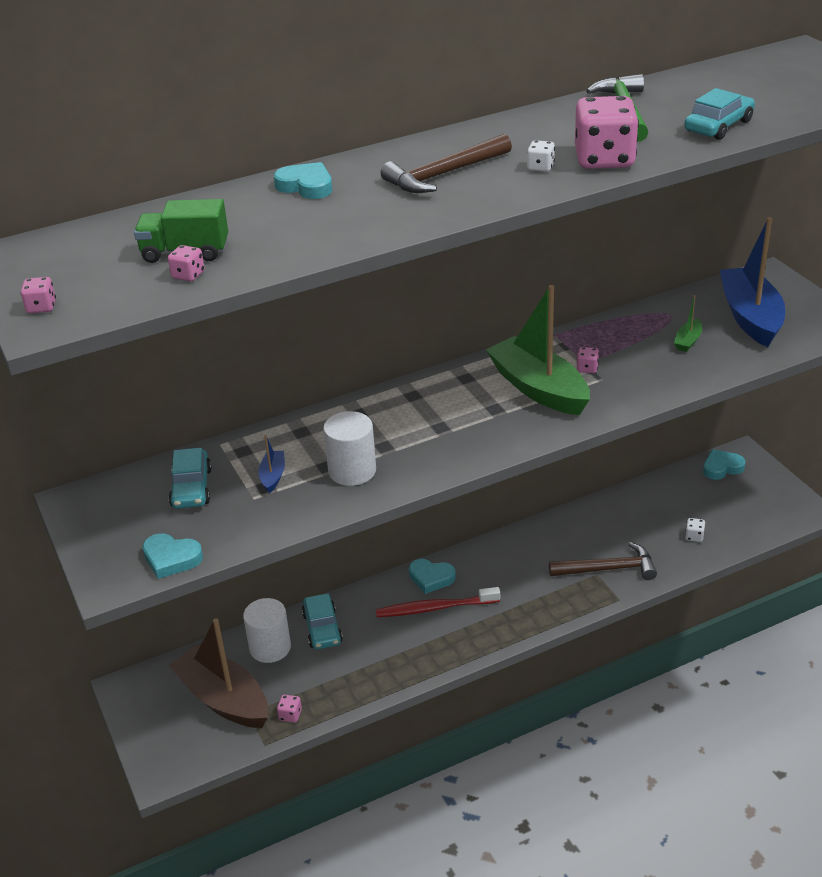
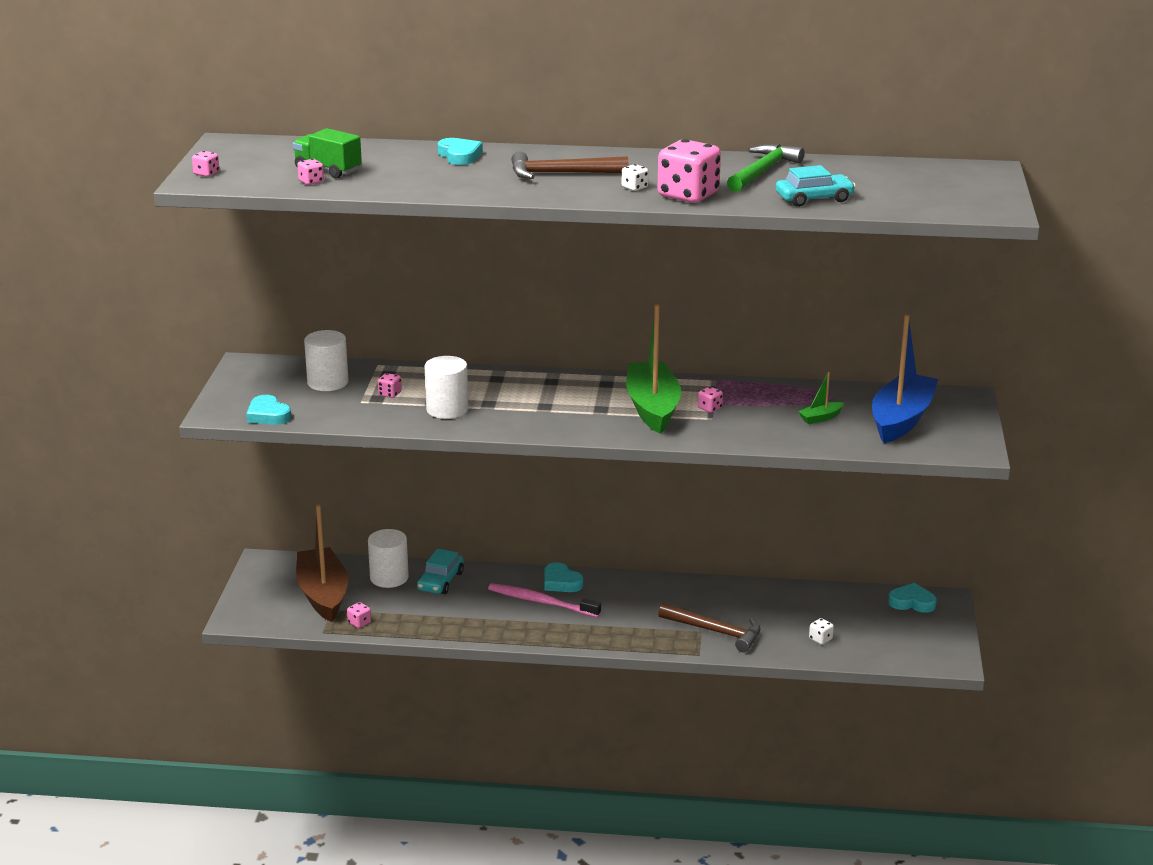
camera: 30 degrees right, 10 degrees down
(191, 488) = (328, 382): turquoise car -> white cylinder
(273, 476) = (389, 394): blue boat -> pink dice
(434, 608) = (541, 602): red toothbrush -> pink toothbrush

